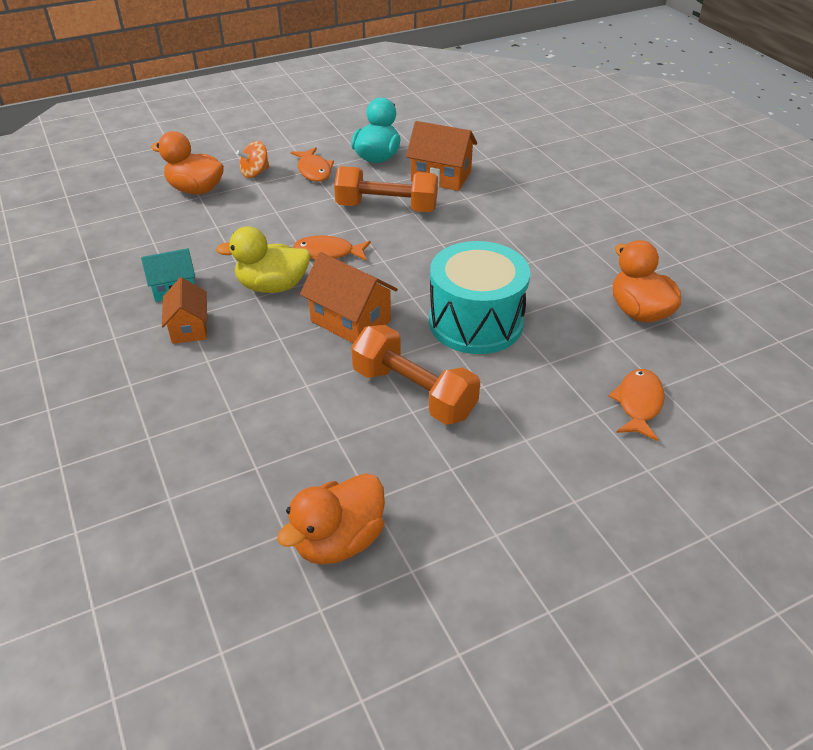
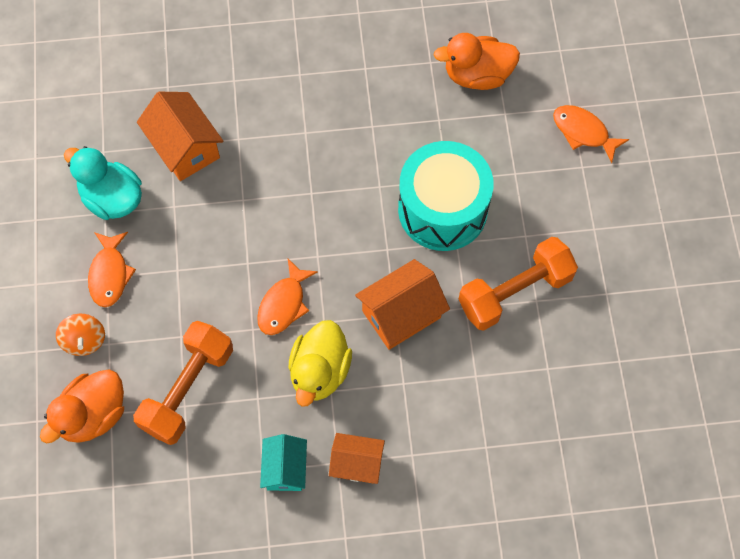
camera: 70 degrees left, 25 degrees up
(314, 170) = (110, 274): orange fish -> orange fish turned 90 degrees clockwise
(339, 540) = (651, 395): orange duck -> none
(387, 207) = (223, 222): orange dumbbell -> orange dumbbell (188, 389)
(441, 176) = (185, 148): orange house -> orange house turned 75 degrees counterclockwise

